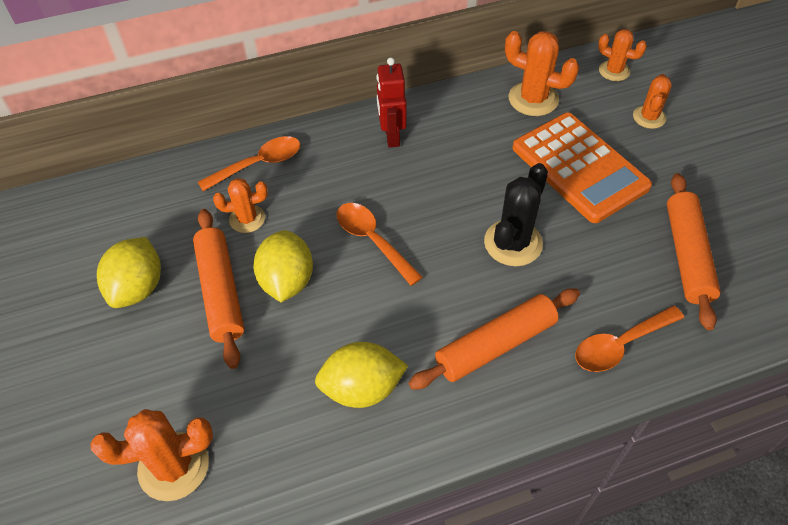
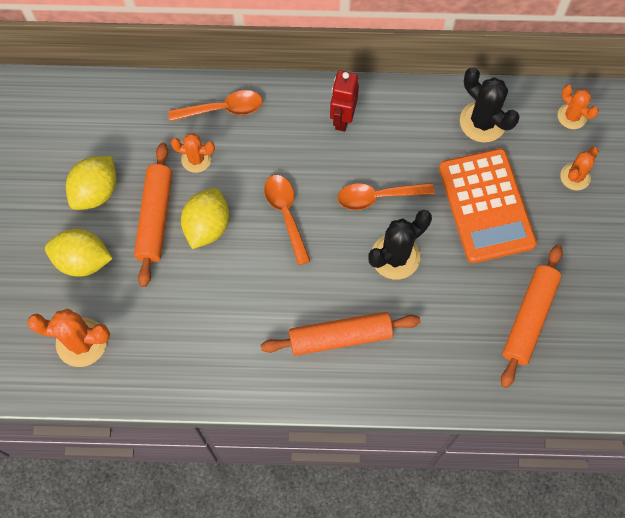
camera: 20 degrees right, 15 degrees up
(362, 388) = (229, 334): yellow lemon -> yellow lemon (83, 261)
(533, 99) = (482, 122): orange cactus -> black cactus
(620, 345) = (433, 372): orange spoon -> orange spoon (378, 197)

